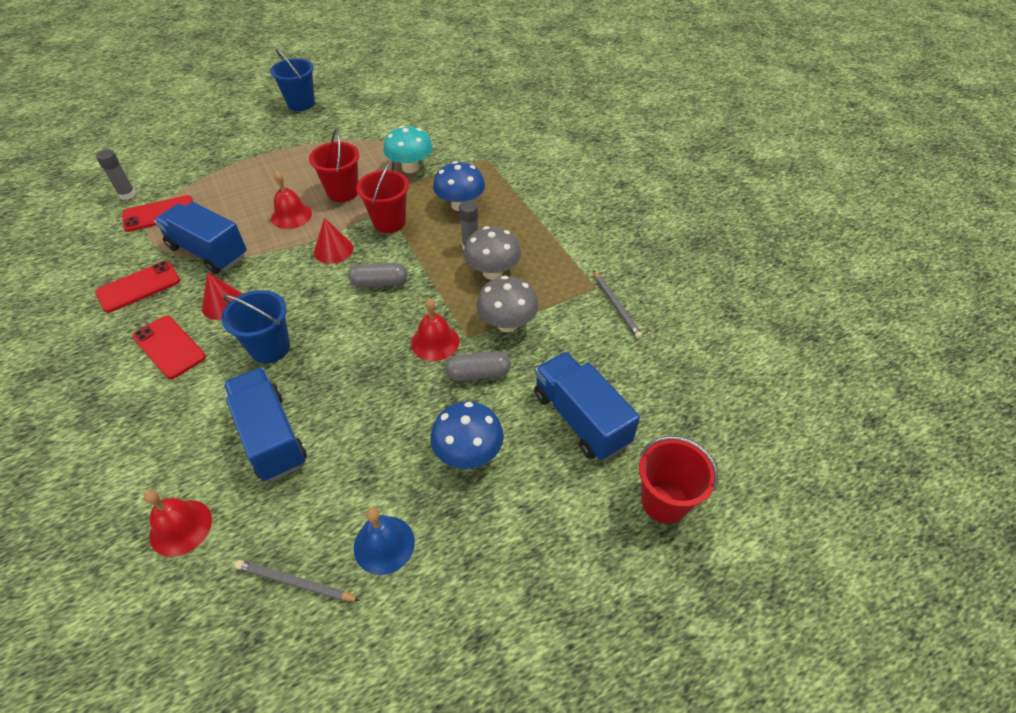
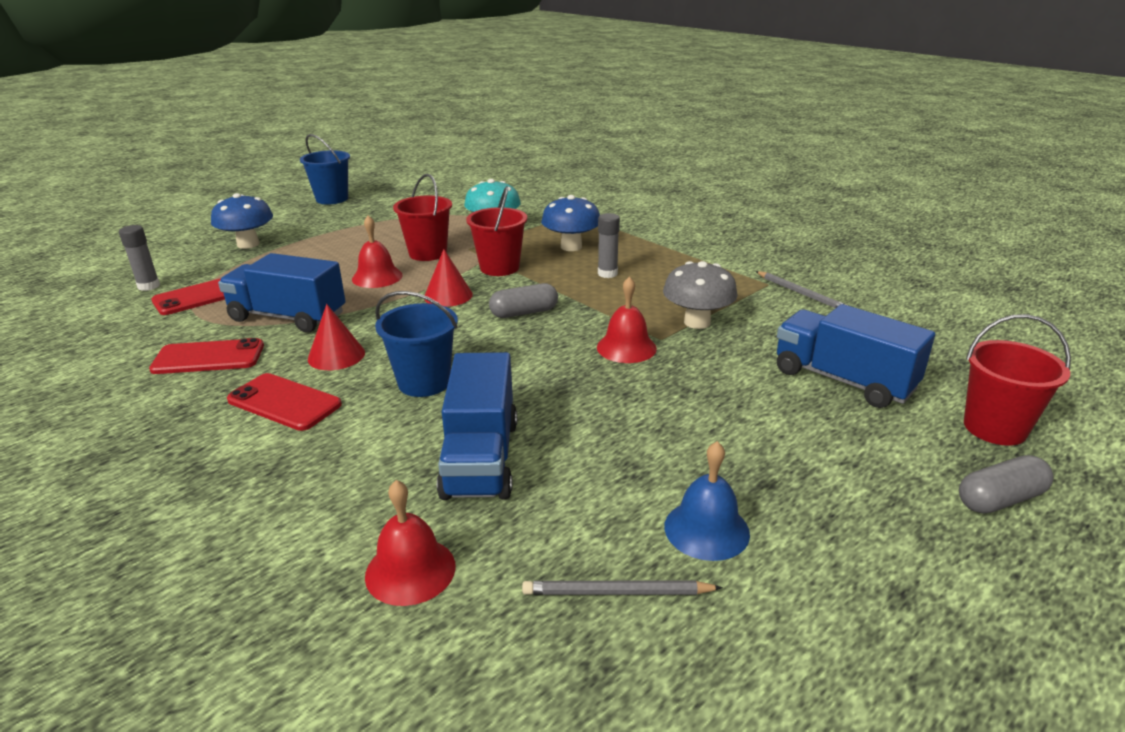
camera: 15 degrees left, 20 degrees down
(138, 287) = (208, 357): red phone -> red phone turned 45 degrees clockwise
(271, 436) = (480, 458): blue truck -> blue truck turned 135 degrees counterclockwise
(468, 453) = (742, 429): blue mushroom -> blue mushroom (248, 244)
(478, 374) = (698, 364): grey capsule -> grey capsule (1000, 499)
(492, 272) = (647, 288): grey mushroom -> none

